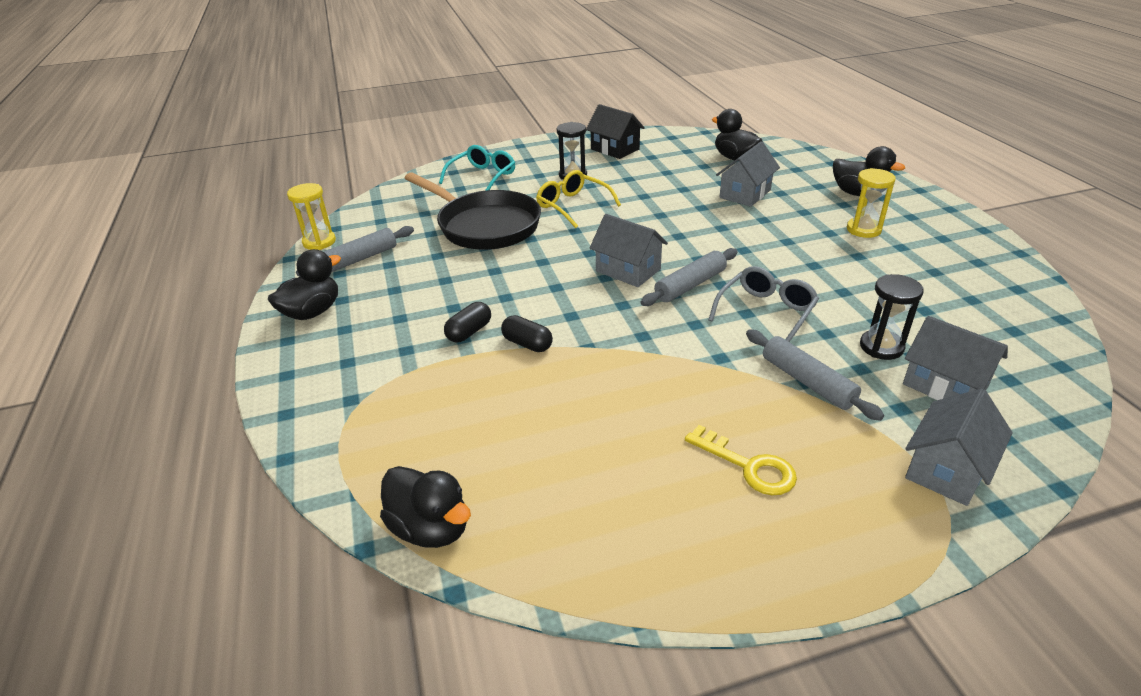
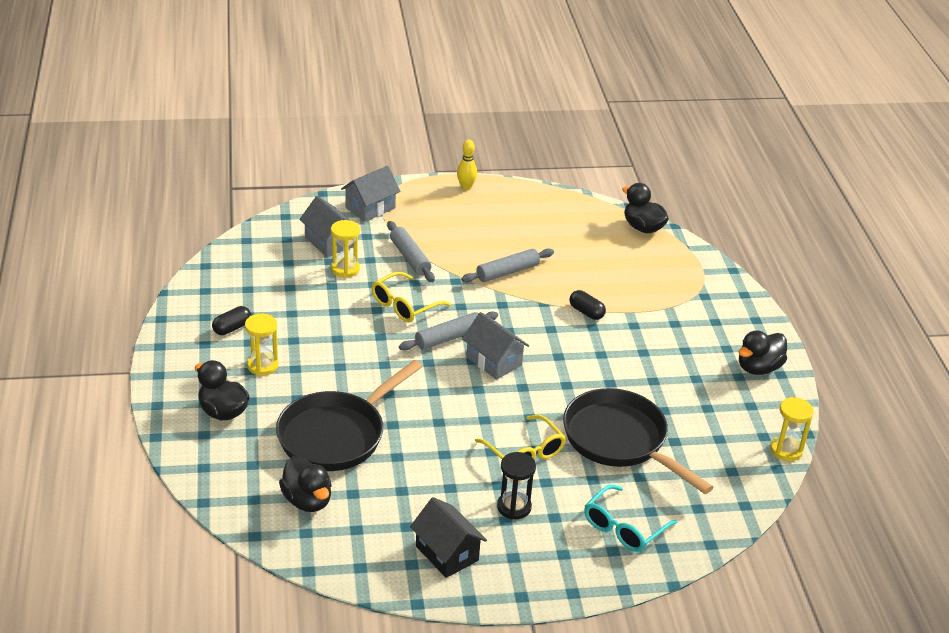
camera: 175 degrees left, 0 degrees up
(359, 259) = (737, 419): grey rolling pin -> grey rolling pin (507, 272)
(469, 332) = (629, 329): black capsule -> black capsule (232, 328)
(745, 194) = (337, 434): grey house -> black pan
(748, 466) = (472, 225): yellow key -> none
(766, 312) = (404, 305): grey glasses -> yellow glasses
(812, 571) = (466, 187): none -> yellow bowling pin
(881, 347) = (345, 269): black hourglass -> yellow hourglass

